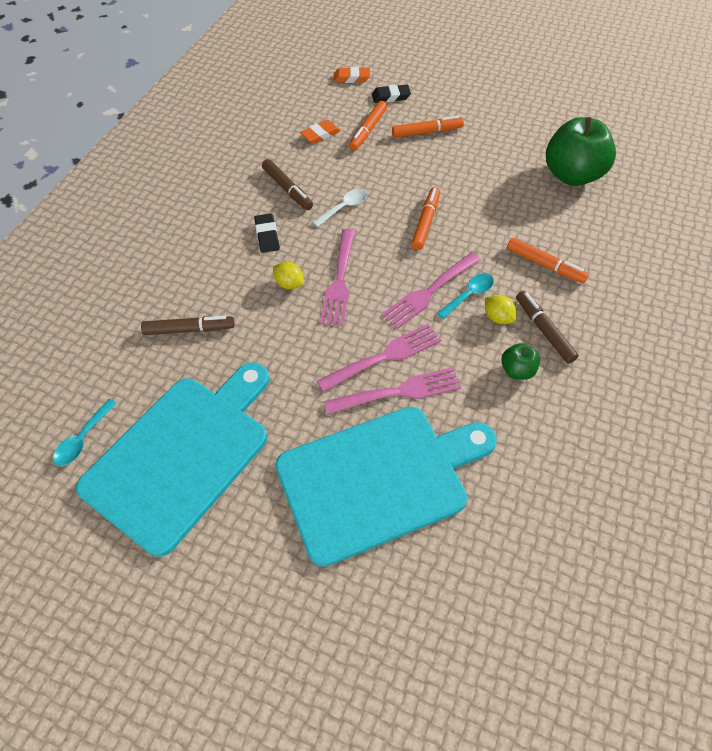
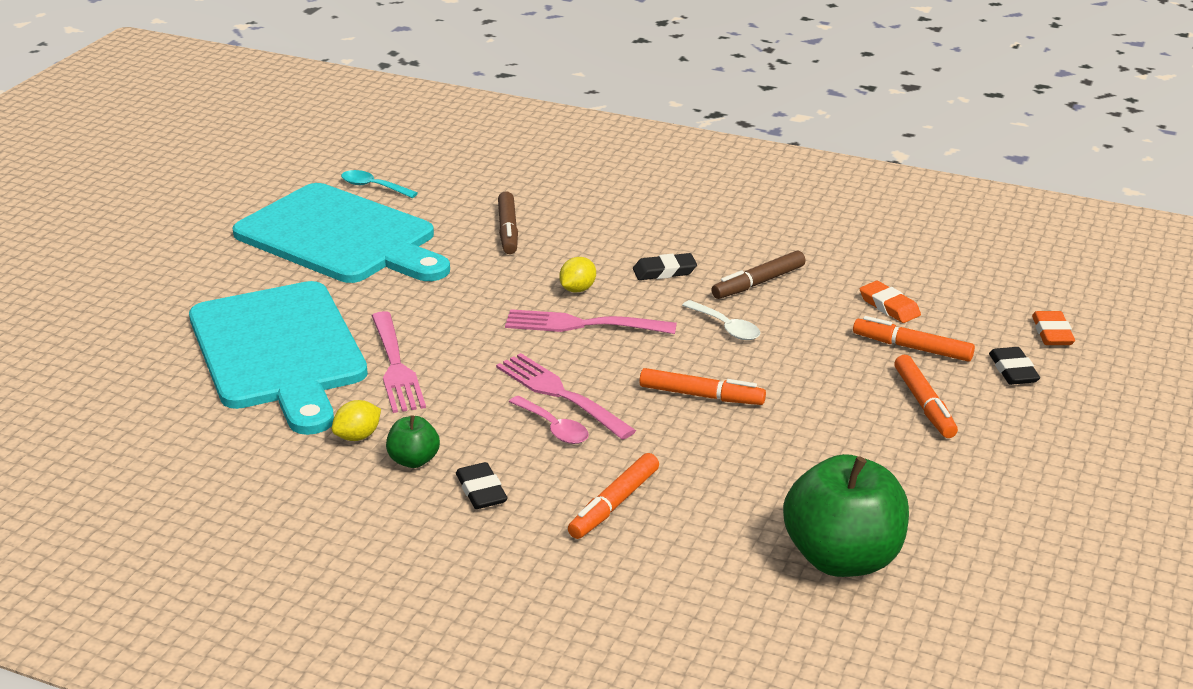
camera: 90 degrees right, 25 degrees down
(384, 357) = (451, 357): pink fork -> none
(469, 295) = (553, 428): turquoise spoon -> pink spoon
(497, 317) = (509, 450): yellow lemon -> yellow lemon (358, 436)
(544, 330) = (481, 491): brown marker -> black eraser

